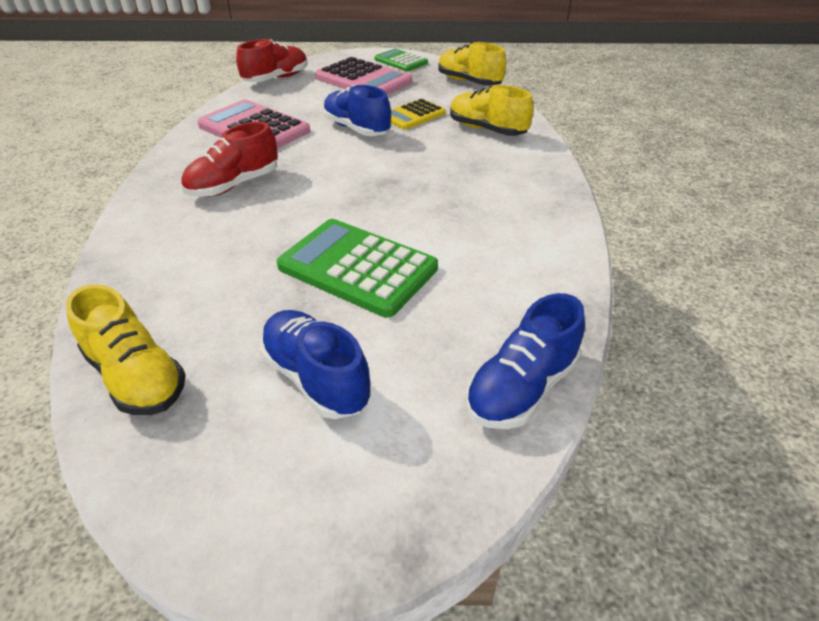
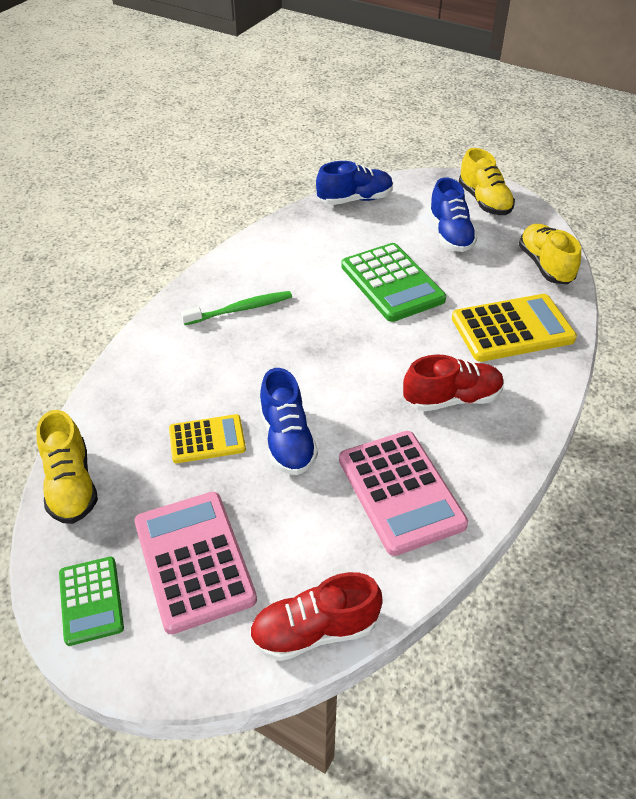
camera: 150 degrees left, 5 degrees up
(181, 264) = (512, 329): none -> yellow calculator
(487, 130) = (161, 381): yellow shoe -> yellow shoe (484, 201)
(492, 189) = (240, 309): none -> green toothbrush

